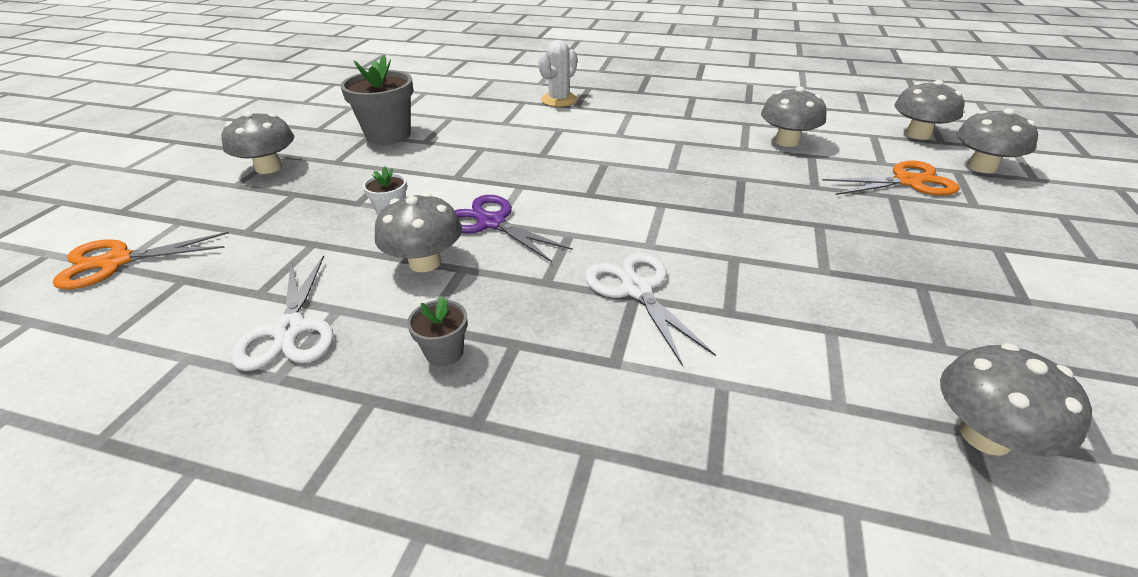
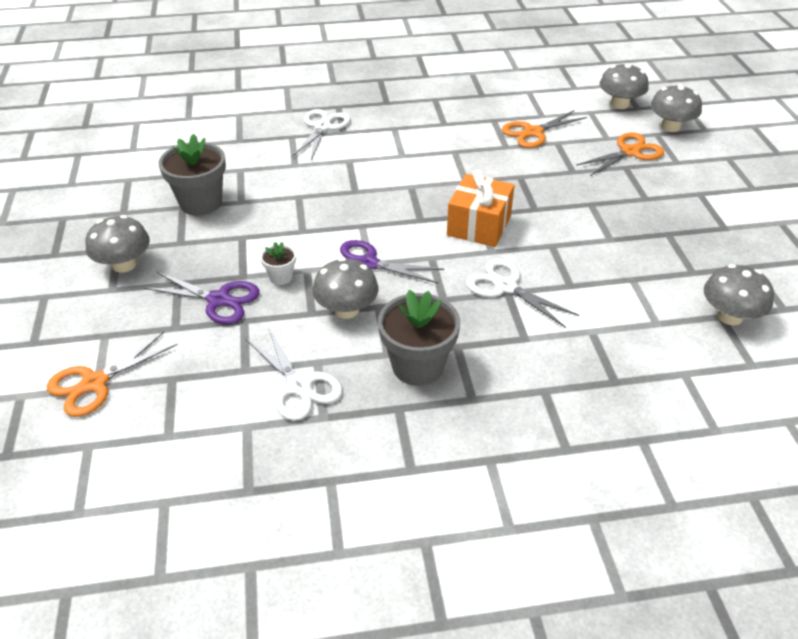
camera: 25 degrees left, 5 degrees up
(311, 218) = (219, 300): none -> purple scissors
(444, 352) = (418, 366): grey flower pot -> grey flower pot, size x2.00
(559, 100) = (323, 127): white cactus -> white scissors
(653, 215) = (479, 226): none -> orange gift
(786, 141) = (533, 132): grey mushroom -> orange scissors

